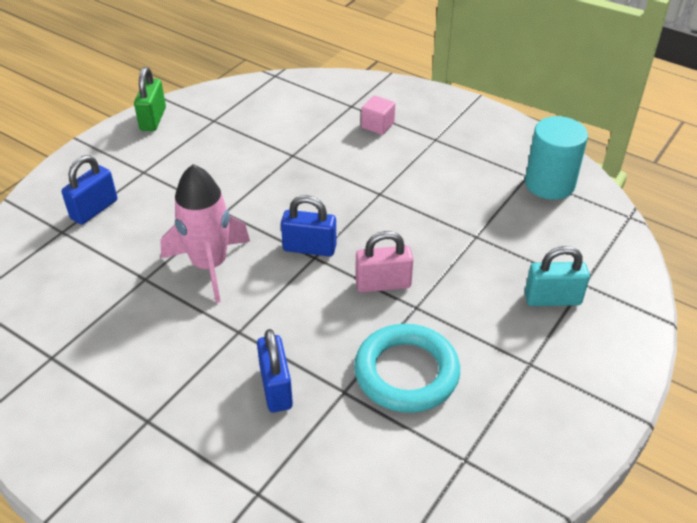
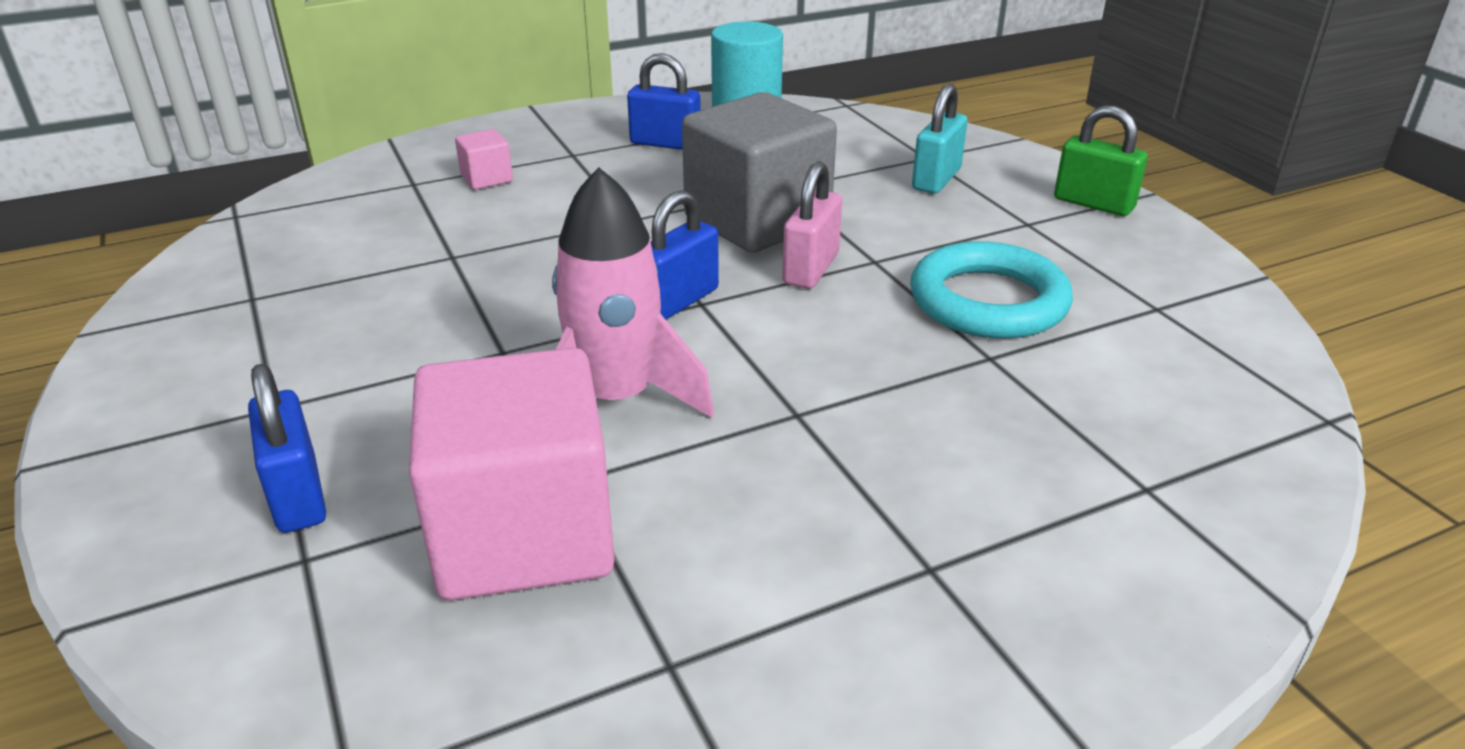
camera: 60 degrees left, 10 degrees down
(103, 281) = (524, 534): none -> pink cube
(153, 119) = (139, 356): green padlock -> green padlock (1093, 204)
(276, 388) = (945, 411): blue padlock -> blue padlock (665, 143)
(420, 241) = (757, 221): none -> grey cube

